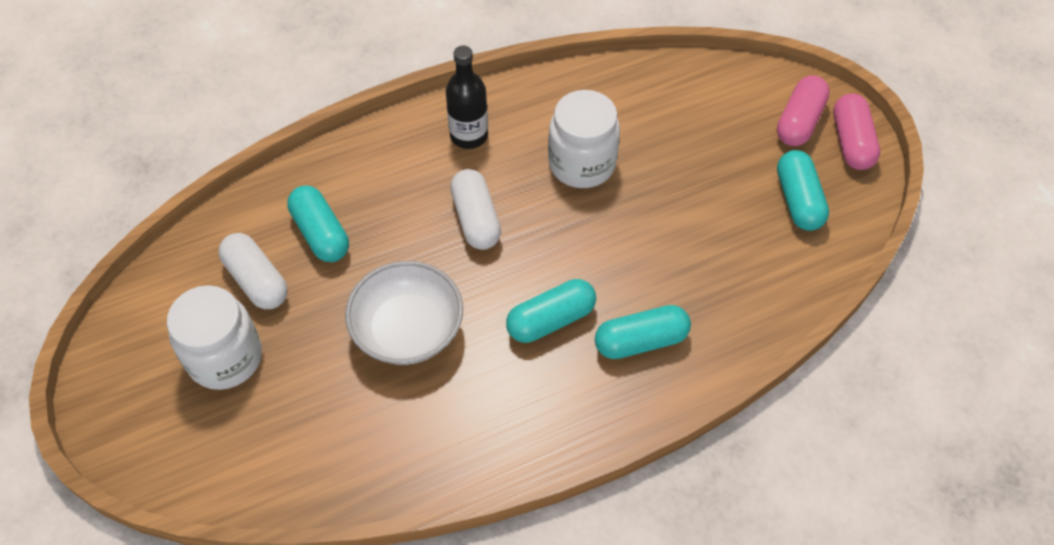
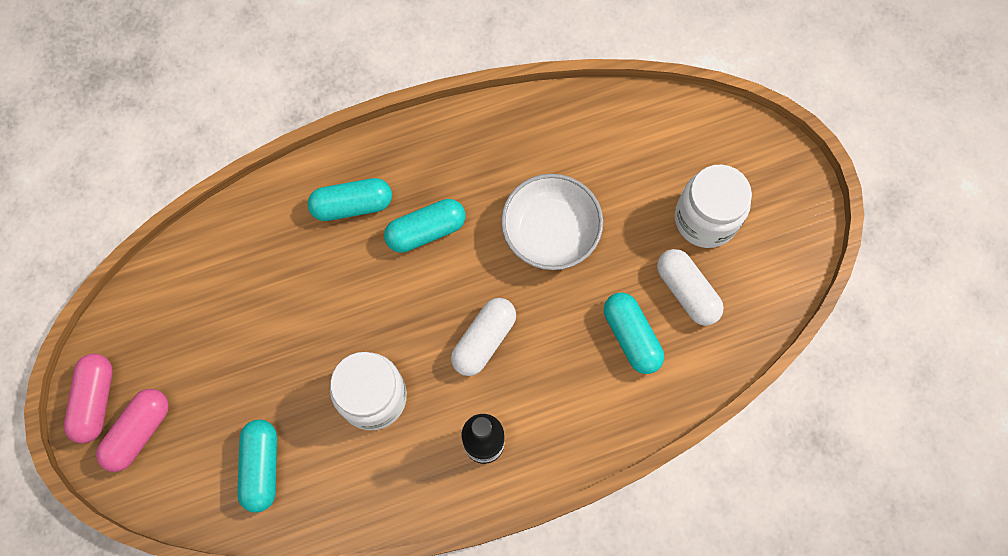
camera: 175 degrees left, 15 degrees up
(476, 219) = (484, 340): white capsule -> white capsule turned 45 degrees clockwise
(798, 200) = (172, 335): turquoise capsule -> turquoise capsule (261, 467)

